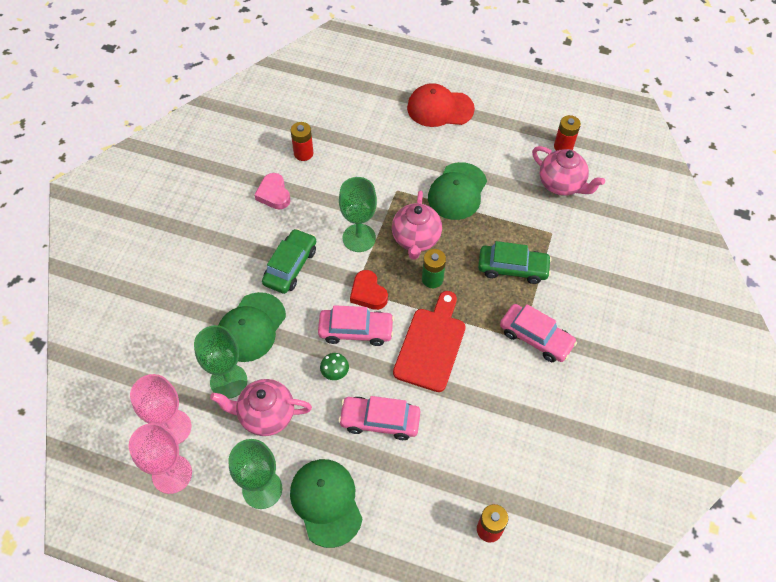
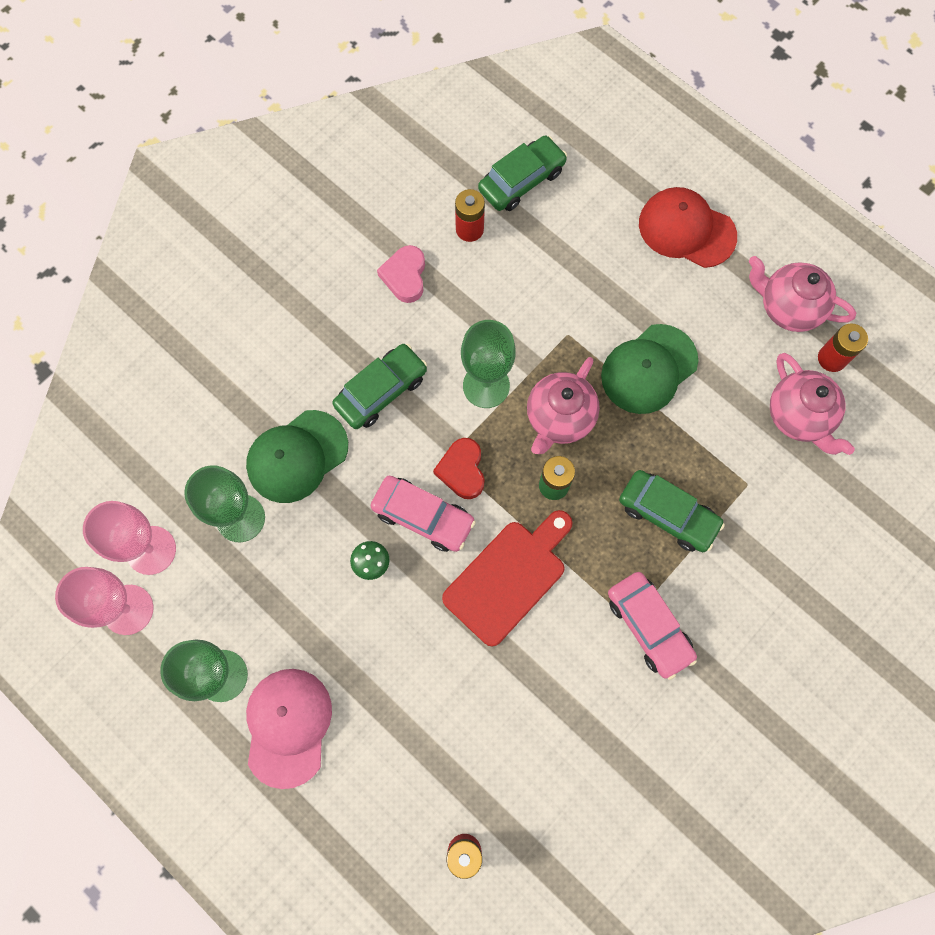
camera: 25 degrees right, 15 degrees up
(266, 415) = (265, 583): pink teapot -> pink teapot (788, 308)
(323, 116) = (521, 180): none -> green car
(326, 502) = (288, 726): green cap -> pink cap
(380, 421) = (398, 651): pink car -> none

